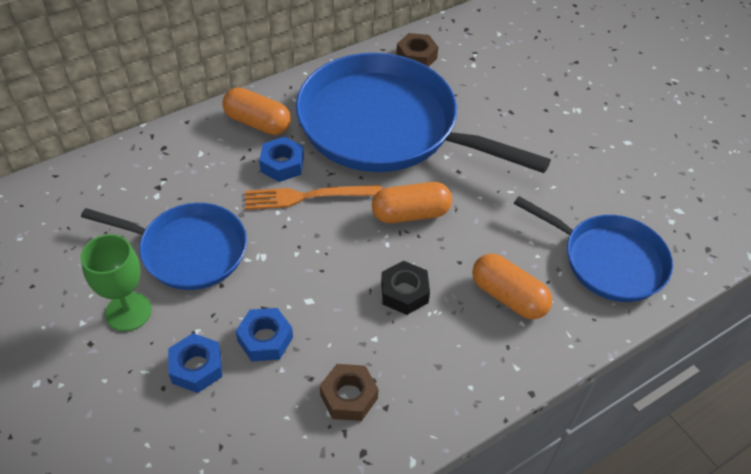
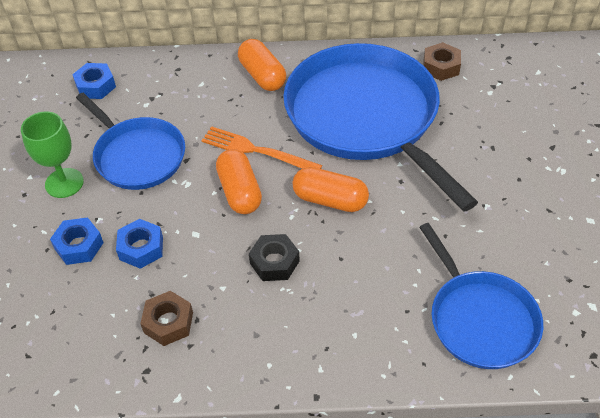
camera: 35 degrees right, 0 degrees up
(282, 164) = (256, 117): blue nut -> blue nut (95, 86)
(508, 297) = (360, 307): orange capsule -> orange capsule (239, 192)

